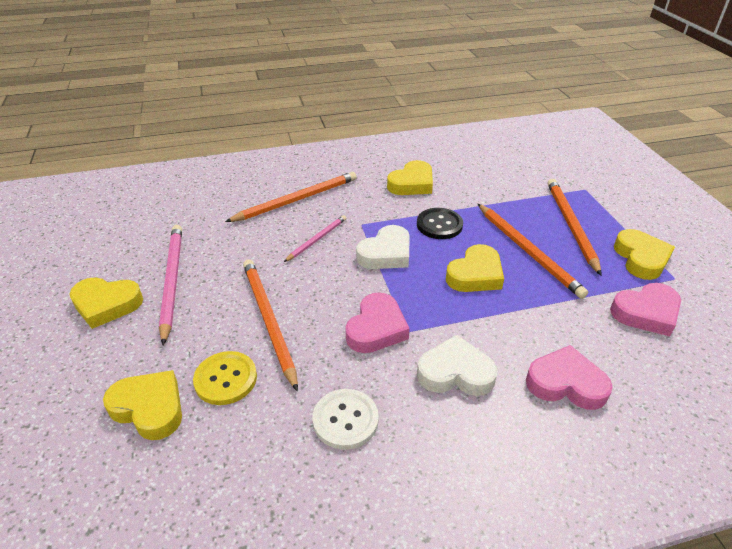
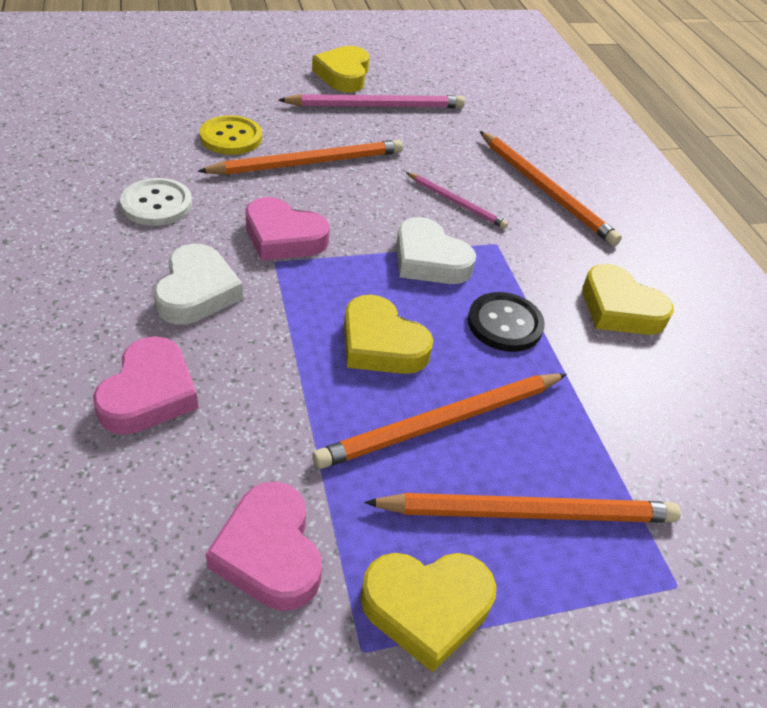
camera: 85 degrees right, 5 degrees up
(149, 408) = (208, 101): yellow heart -> none

